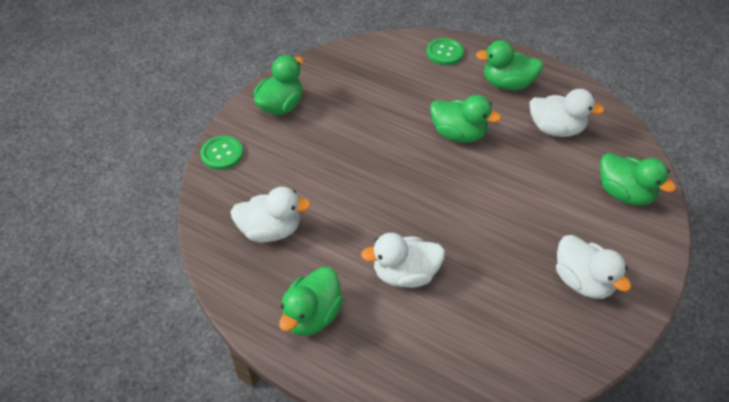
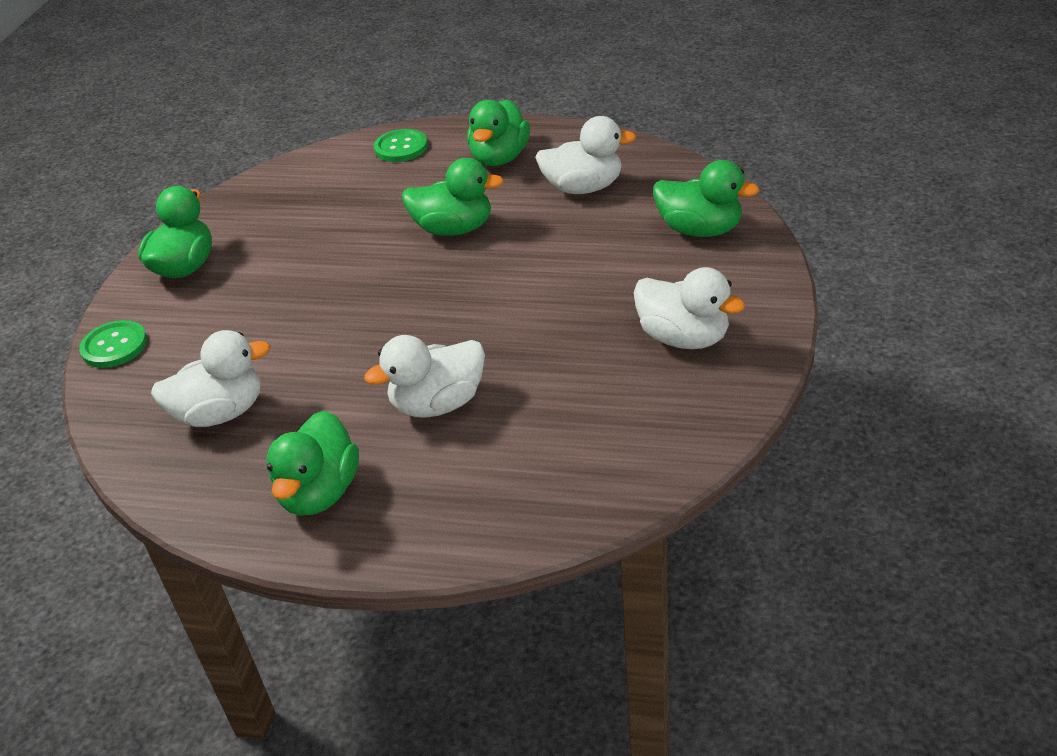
camera: 15 degrees left, 10 degrees down
(507, 84) = (500, 158): green duck -> green duck turned 60 degrees counterclockwise

